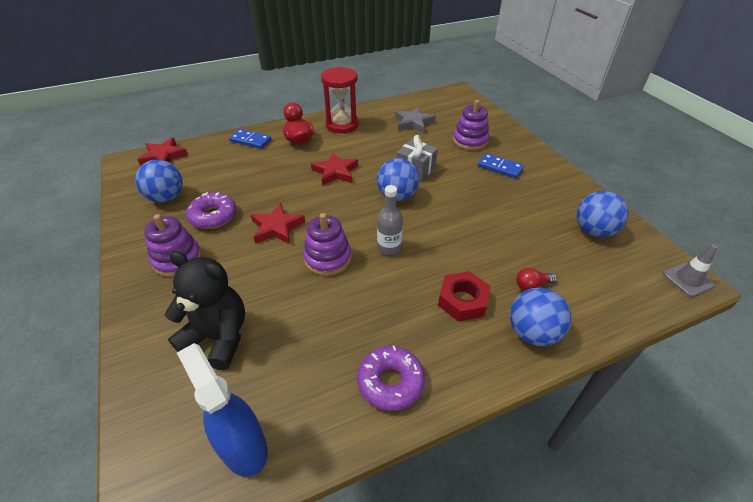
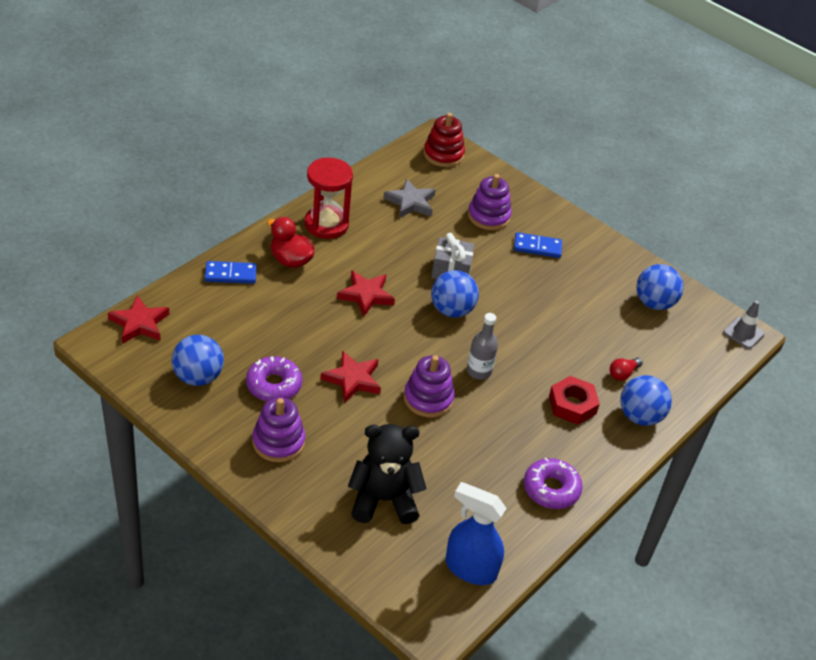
camera: 30 degrees left, 0 degrees up
(458, 100) = (443, 154): none -> red stacking toy

